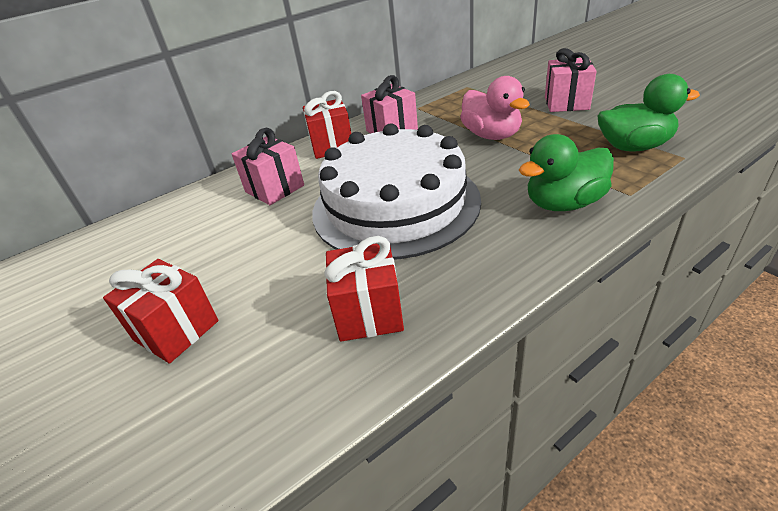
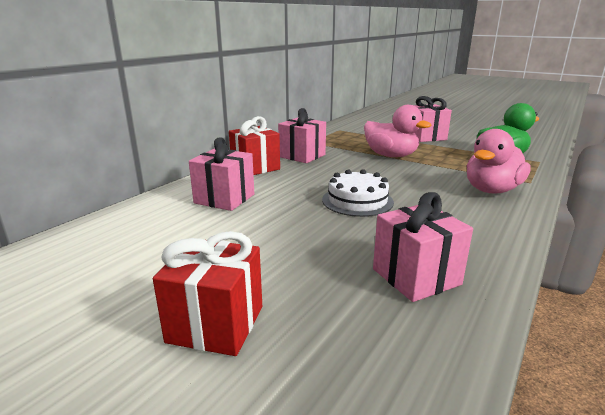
camera: 25 degrees left, 15 degrees down
(369, 313) = (416, 277): red gift -> pink gift
(395, 205) = (357, 201): white cake -> white cake, size x0.46
(564, 204) = (491, 190): green duck -> pink duck

